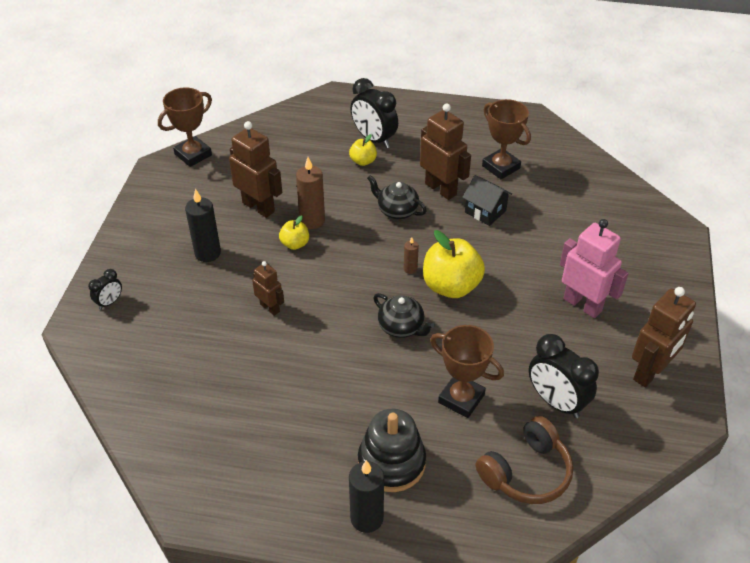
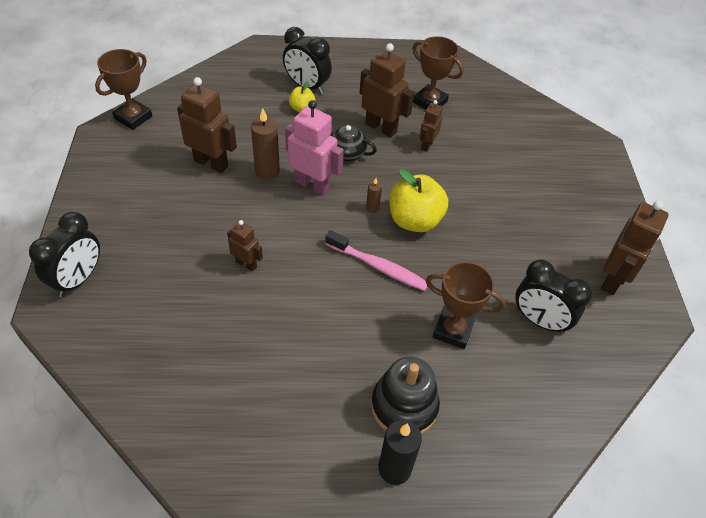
camera: 15 degrees left, 5 degrees up
(110, 302) = (78, 279): black clock -> black clock, size x1.94
(207, 253) = (170, 215): black candle -> none
(295, 244) = (256, 196): yellow apple -> none
(401, 327) = (379, 267): black teapot -> pink toothbrush
(485, 211) = (427, 145): black house -> brown robot
(526, 472) = (531, 394): brown headphones -> none
(582, 305) = (537, 223): pink robot -> pink robot (312, 185)

